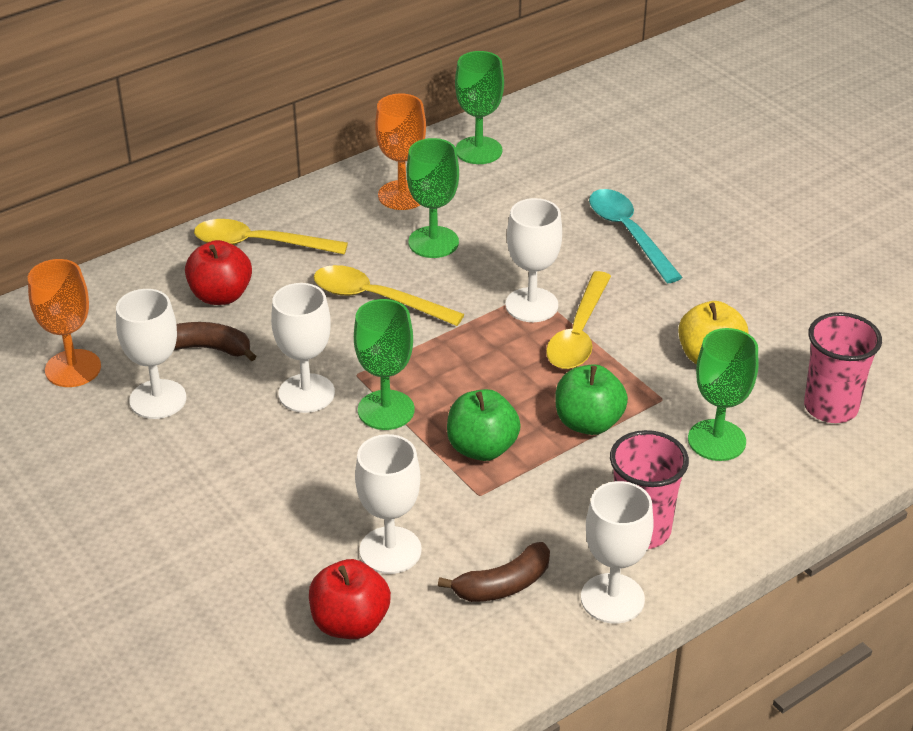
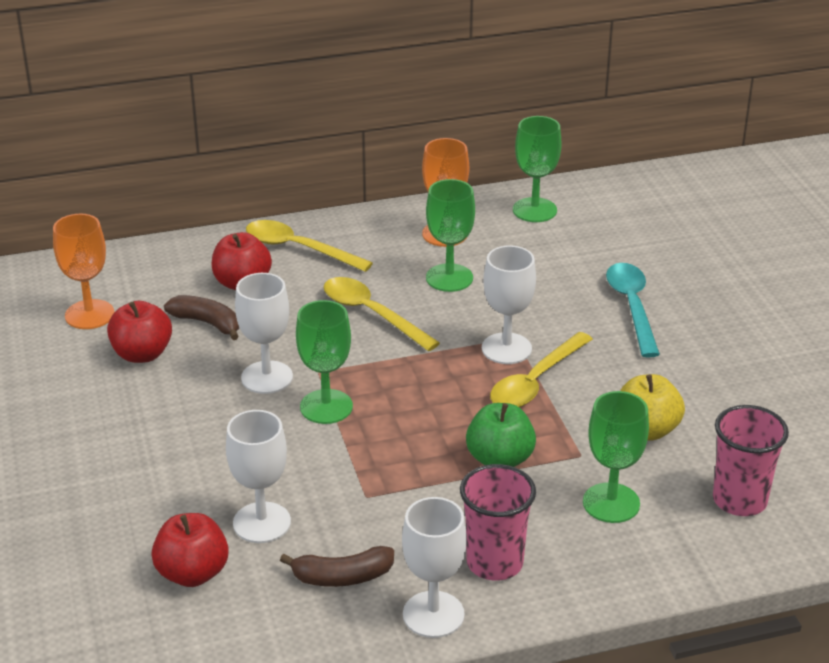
camera: 20 degrees right, 5 degrees down
(158, 399) = (142, 354): white goblet -> red apple
(482, 448) = (391, 458): green apple -> none

